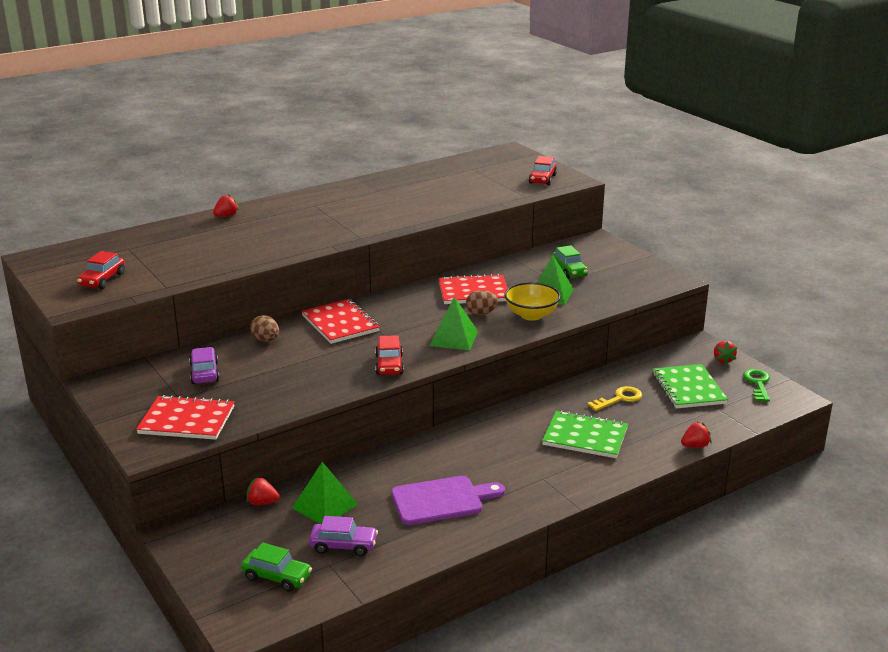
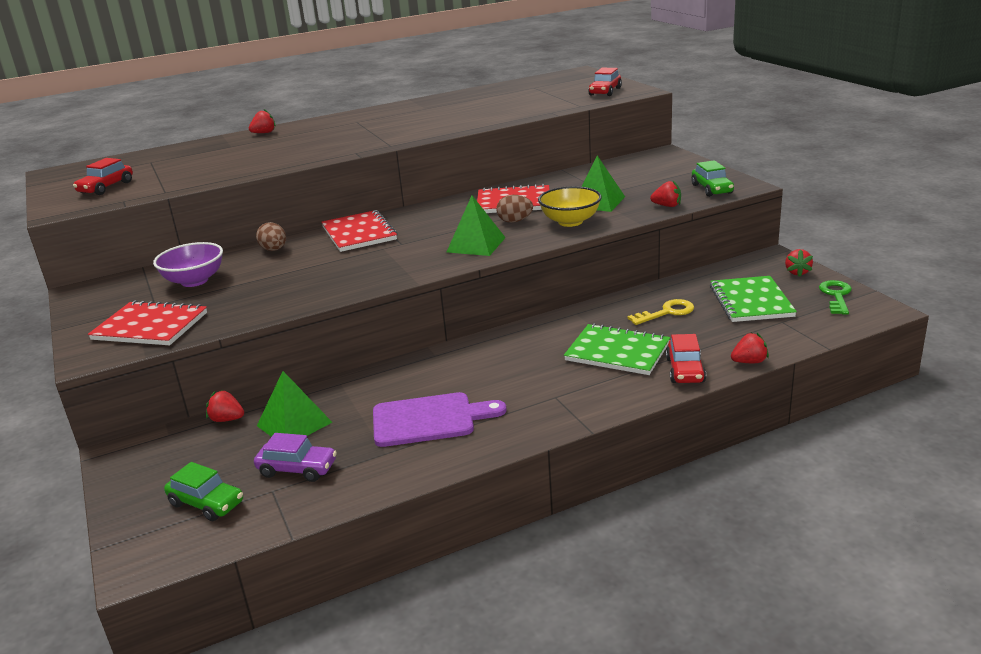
camera: 10 degrees right, 0 degrees up
(204, 373) = (194, 281): purple car -> purple bowl
(389, 365) = (394, 271): red car -> red car (685, 370)
(569, 271) = (624, 181): green car -> green car (712, 189)
(613, 300) = (667, 206): none -> red strawberry

